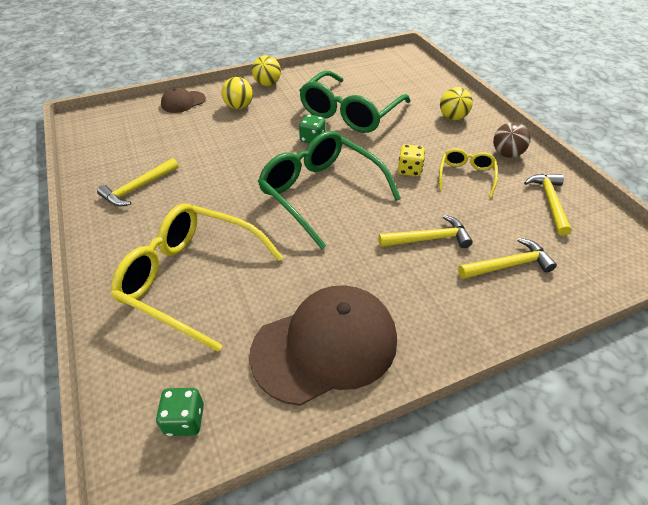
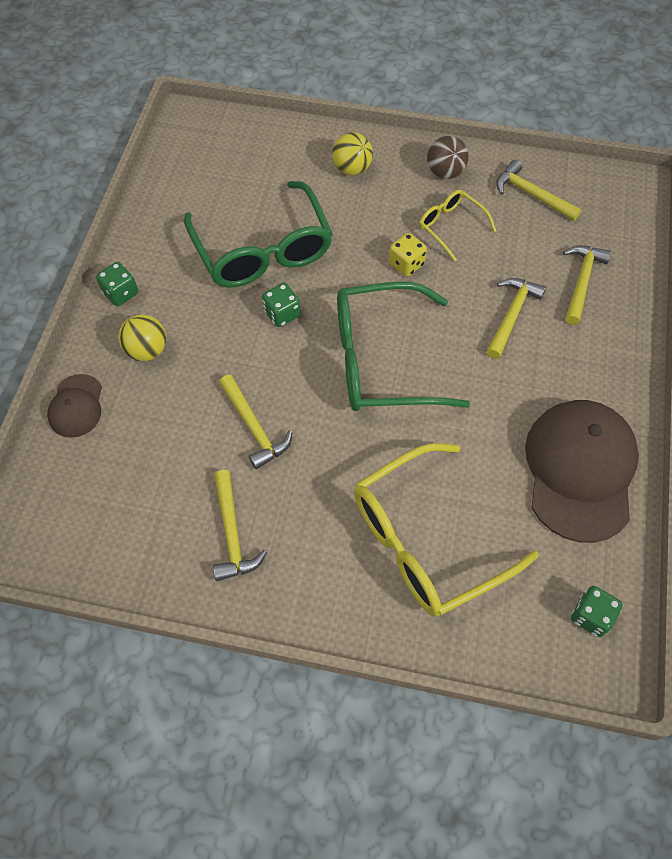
camera: 55 degrees left, 15 degrees up
(221, 164) = (254, 427): none -> yellow hammer
(267, 84) = (121, 293): yellow ball -> green dice

